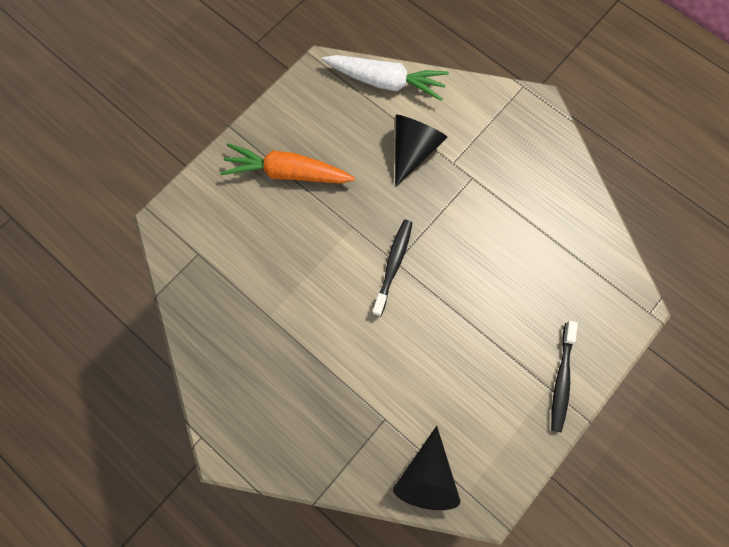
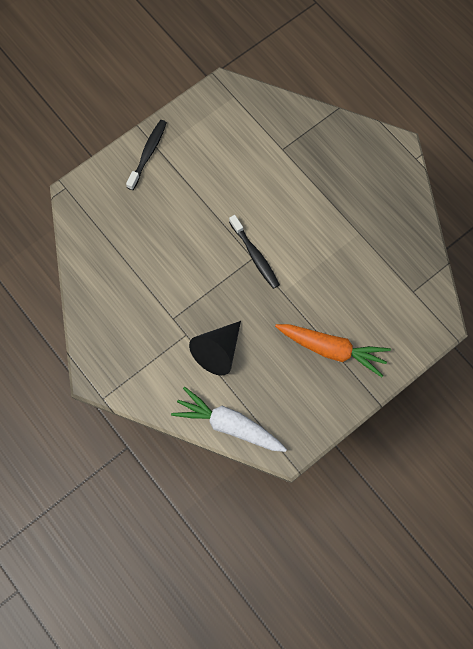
camera: 170 degrees left, 0 degrees up
(393, 265) = (255, 256): black toothbrush -> black toothbrush turned 60 degrees counterclockwise
(426, 477) = (260, 109): black cone -> none

